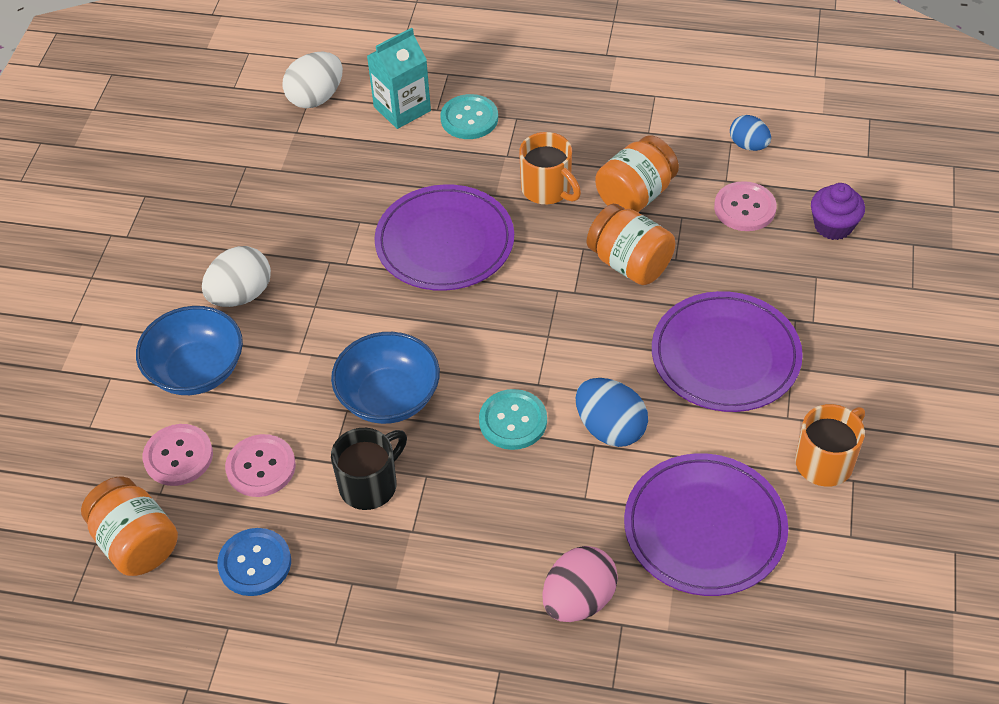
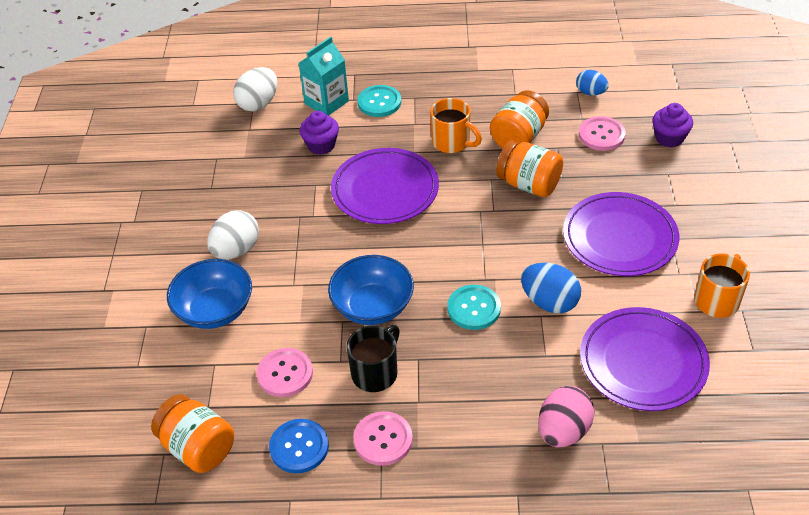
camera: 10 degrees left, 5 degrees down
(178, 456) = (216, 376): pink button -> pink button (383, 439)
(380, 168) = (321, 145): none -> purple cupcake

